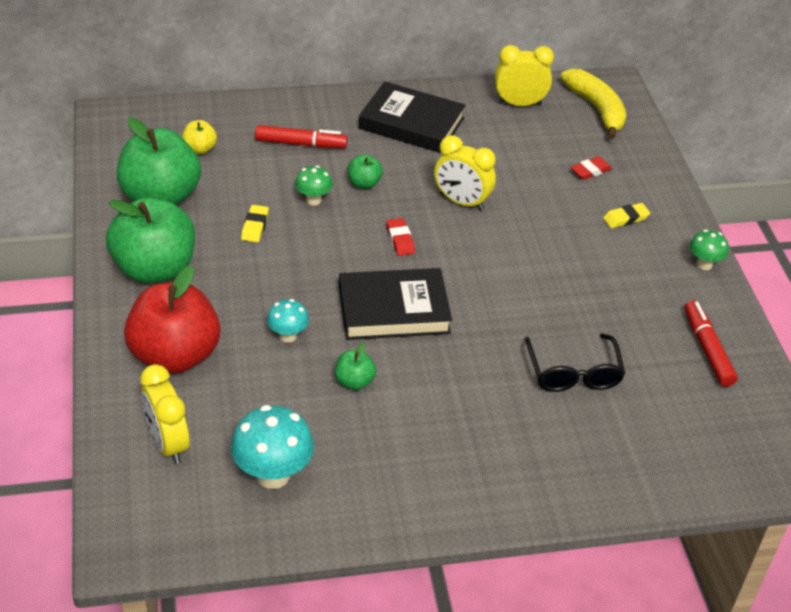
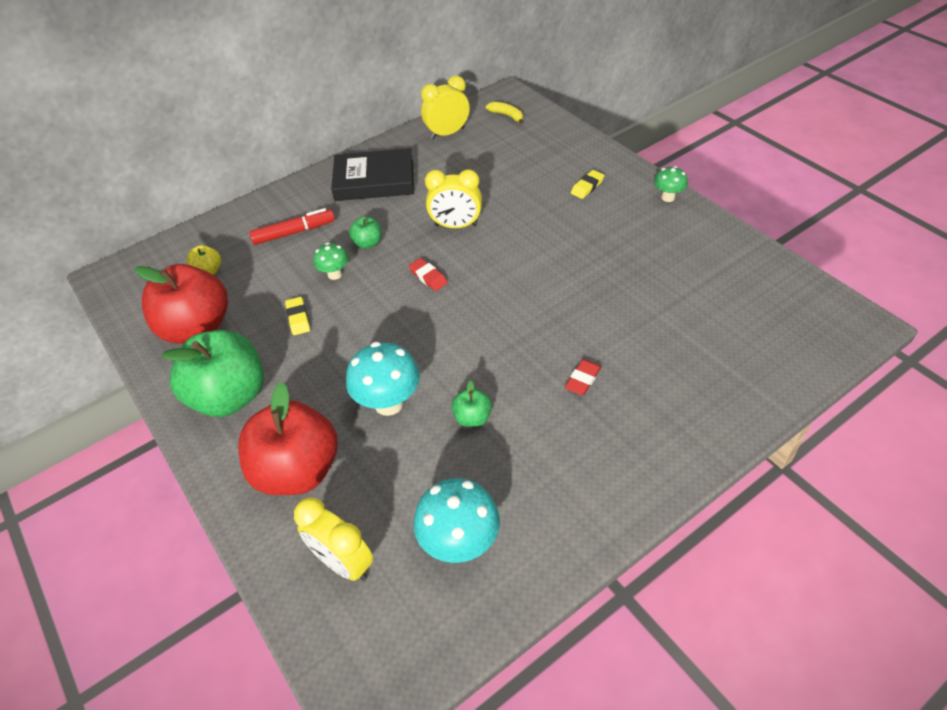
camera: 20 degrees left, 5 degrees up
(161, 197) = (197, 328): green apple -> red apple
(288, 336) = (388, 403): turquoise mushroom -> turquoise mushroom, size x1.76
(393, 310) = (462, 338): black book -> none
(573, 372) = (639, 325): black glasses -> none
(590, 171) = (535, 162): red eraser -> red eraser (583, 380)
(596, 109) = (507, 115): yellow banana -> yellow banana, size x0.52
(707, 349) = (720, 260): red marker -> none

